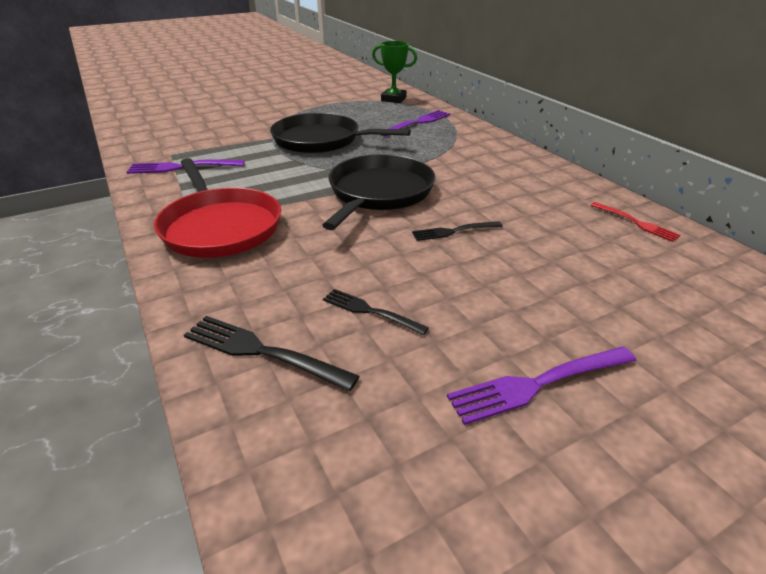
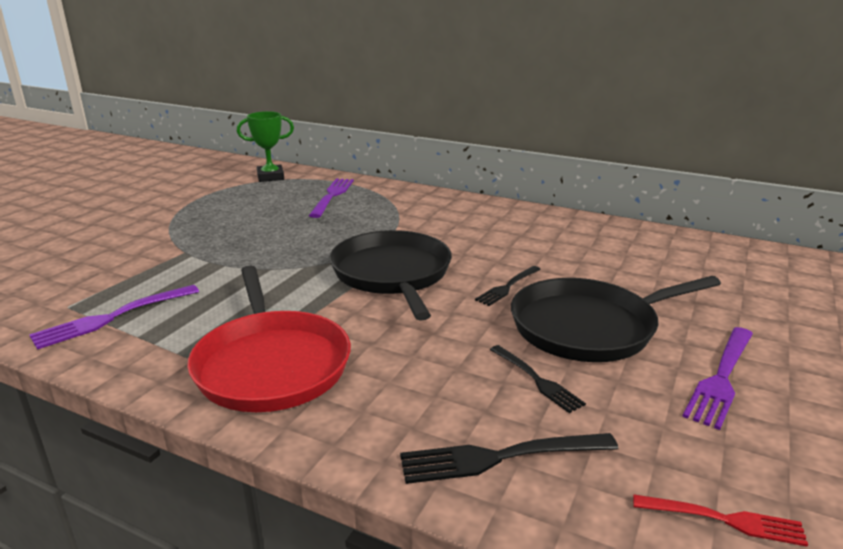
camera: 35 degrees left, 10 degrees down
(220, 226) = (271, 364): red pan -> red pan turned 45 degrees clockwise
(321, 140) = (251, 239): black pan -> black pan (589, 327)
(370, 311) = (537, 380): black fork -> black fork turned 120 degrees counterclockwise
(636, 223) = (625, 235): red fork -> red fork (725, 520)

